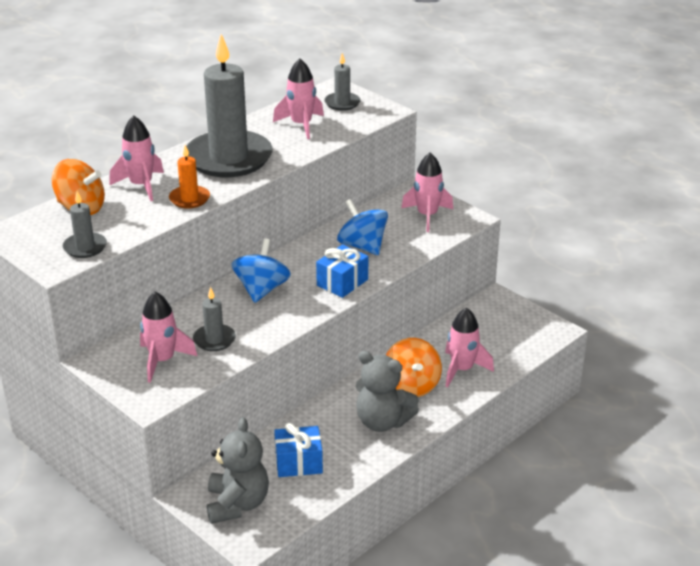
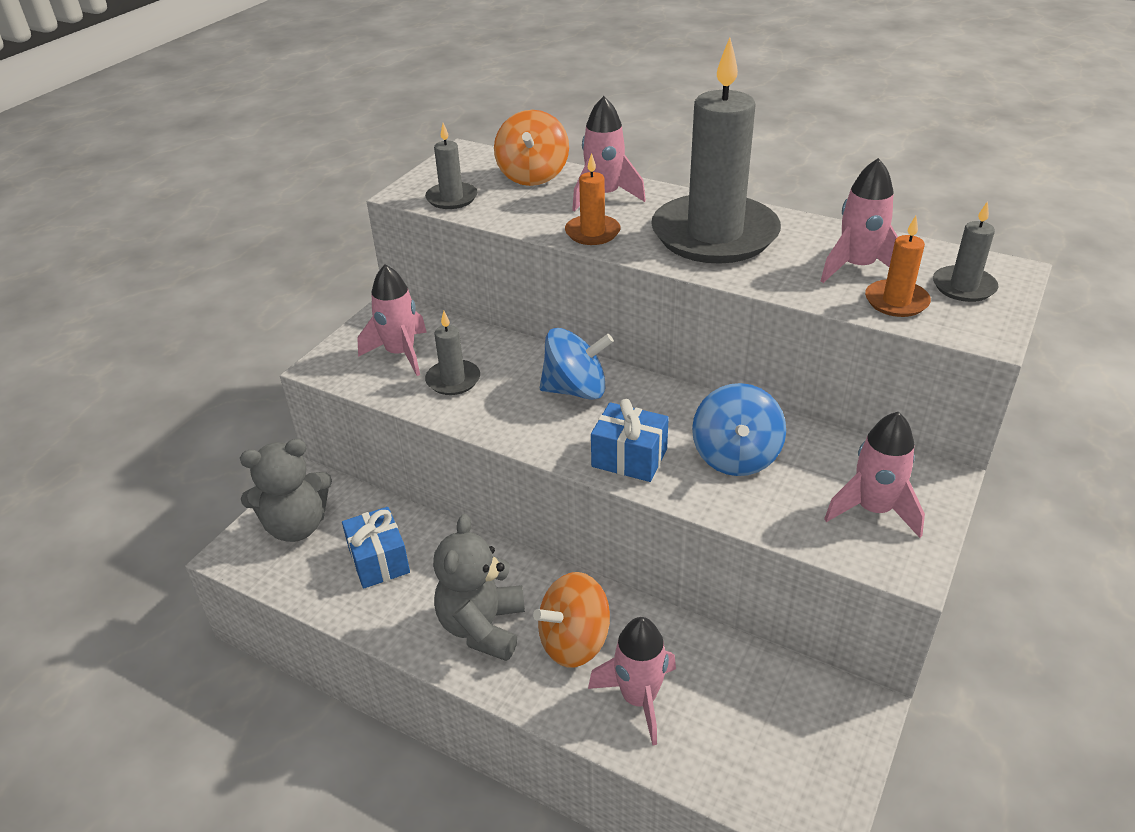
camera: 75 degrees right, 5 degrees up
(343, 124) = (896, 301): none -> orange candle
(362, 246) = (735, 456): blue spinning top -> blue spinning top turned 150 degrees clockwise

